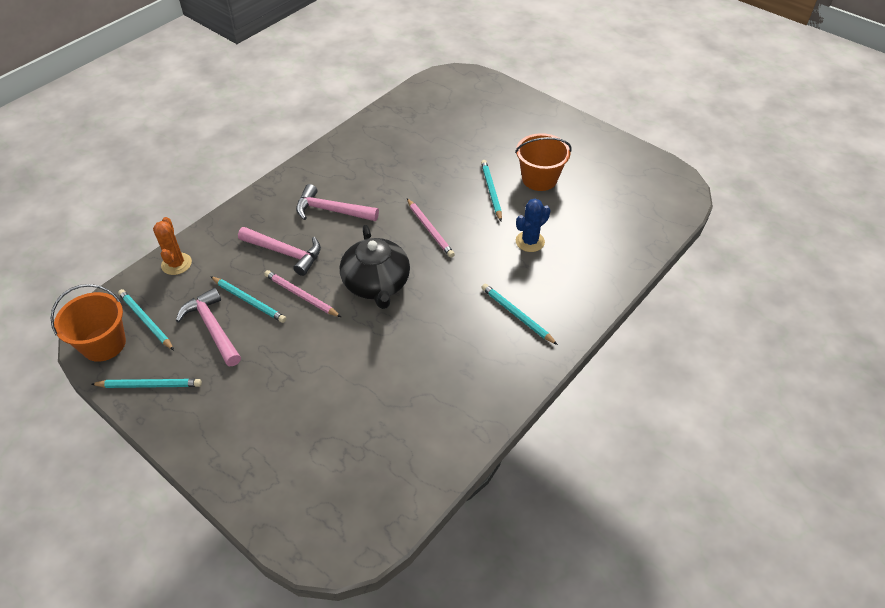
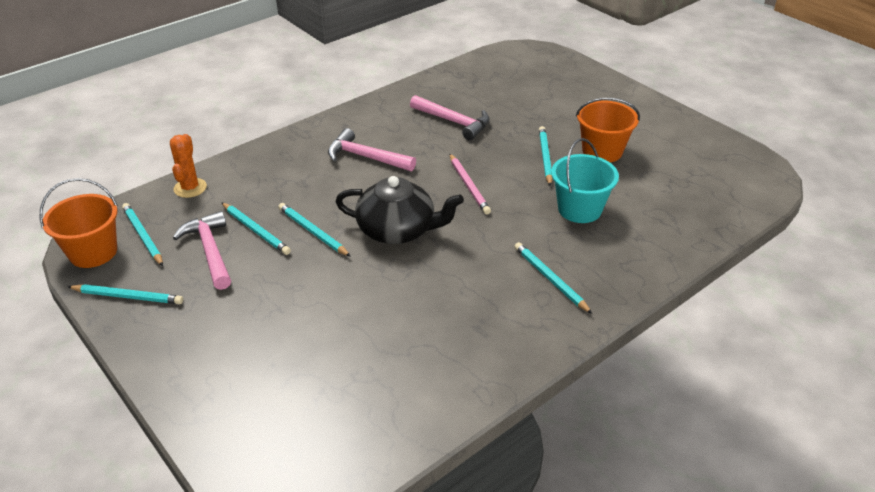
camera: 10 degrees right, 10 degrees down
(285, 252) = (306, 190): pink hammer -> pink hammer (453, 122)
(301, 295) = (313, 232): pink pencil -> turquoise pencil
(376, 283) = (397, 230): black teapot -> black teapot turned 75 degrees counterclockwise
(530, 241) = (579, 209): blue cactus -> turquoise bucket

